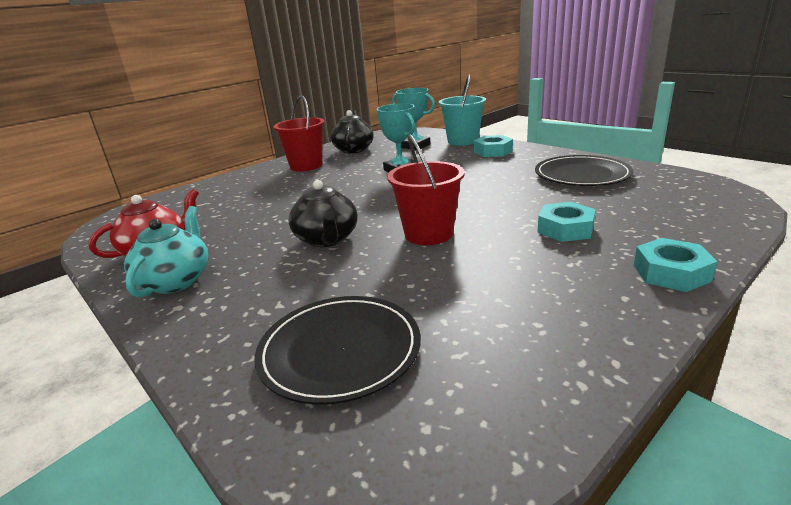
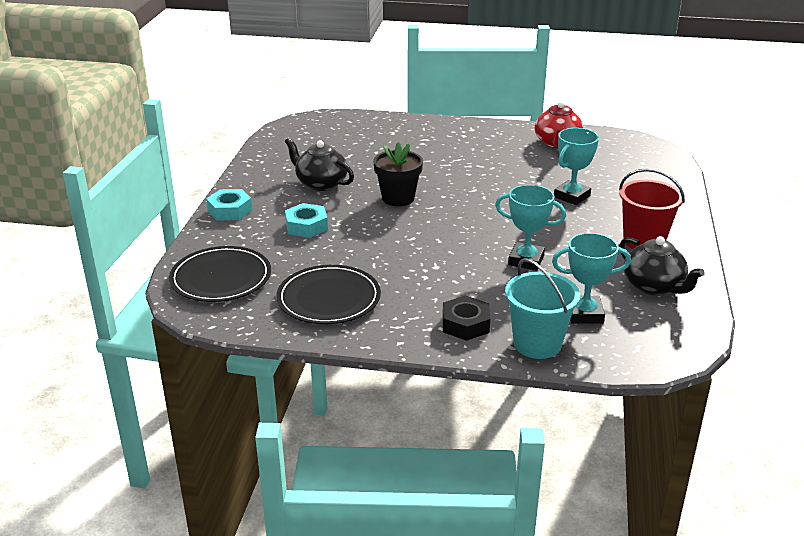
camera: 140 degrees right, 5 degrees up
(176, 281) = (501, 136): turquoise teapot -> none
(278, 199) = (572, 196): none -> turquoise trophy
(327, 239) = (462, 177): black teapot -> black teapot (320, 183)
(339, 350) = (365, 138): black plate -> black plate (221, 278)
(428, 234) = (398, 198): red bucket -> black flower pot
(493, 151) = (465, 324): turquoise nut -> black nut

